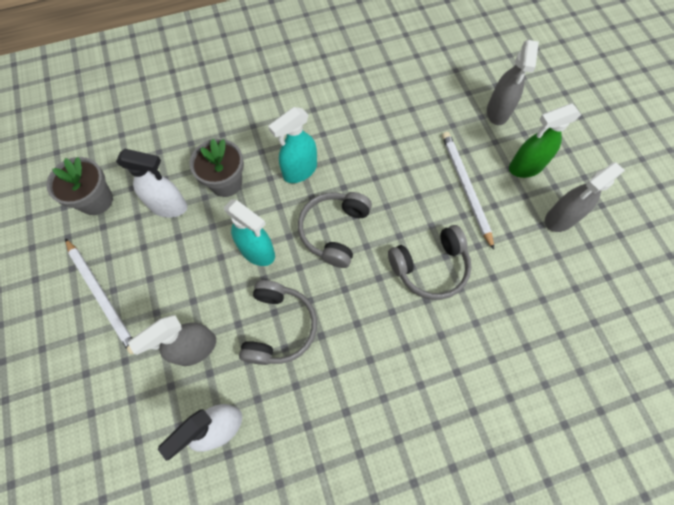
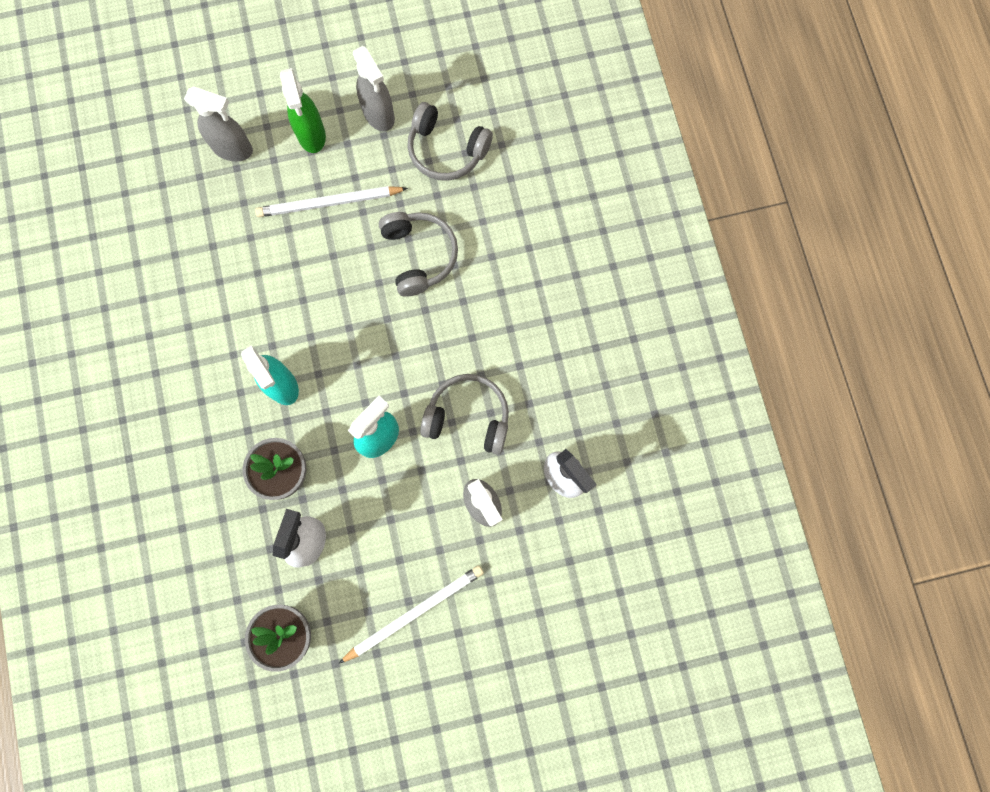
camera: 85 degrees left, 10 degrees up
(334, 231) = (365, 351): grey headphones -> grey headphones (446, 150)

